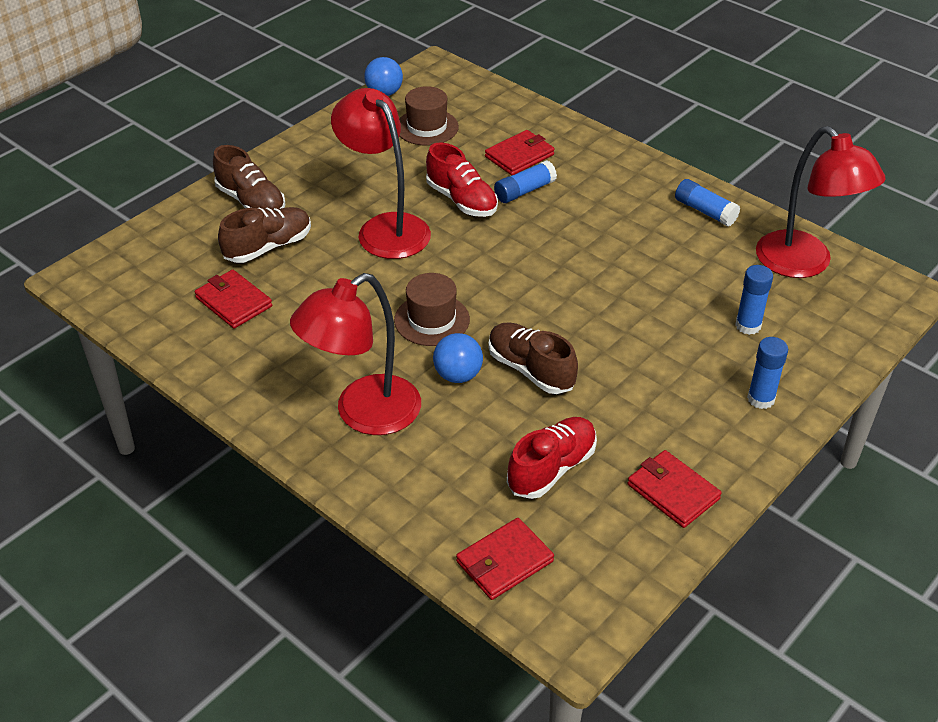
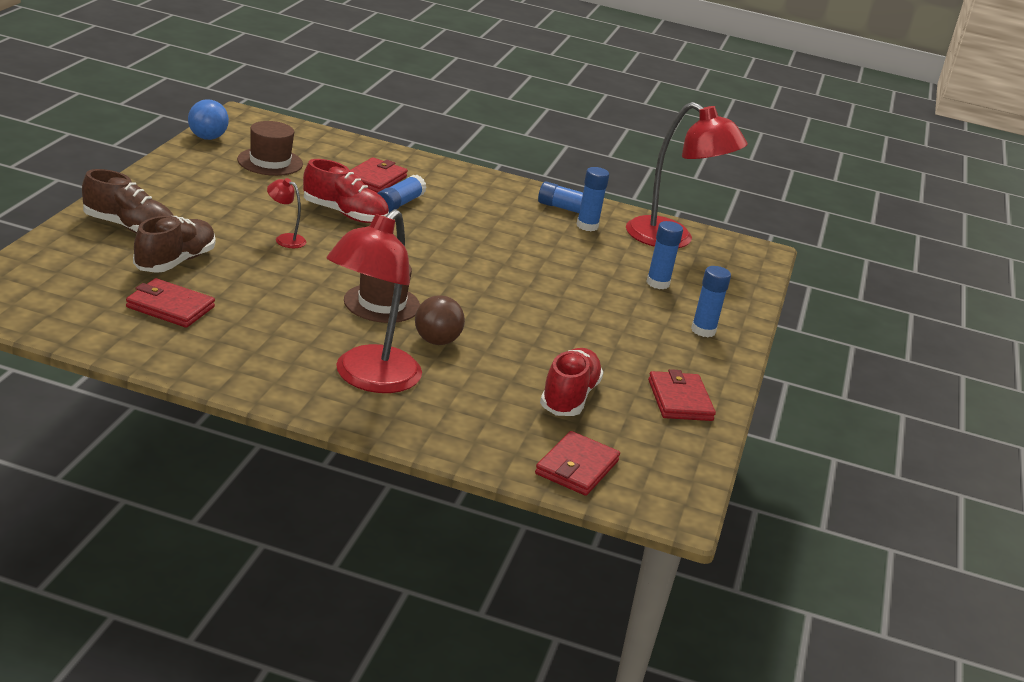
camera: 30 degrees left, 15 degrees down
(385, 228) = (285, 239): red lamp -> red lamp, size x0.41
(458, 375) = (436, 341): blue ball -> brown ball
(531, 370) = (499, 330): brown shoe -> none
(673, 491) = (680, 400): red wallet -> red wallet turned 60 degrees clockwise
(714, 237) = (587, 226): none -> blue glue stick

